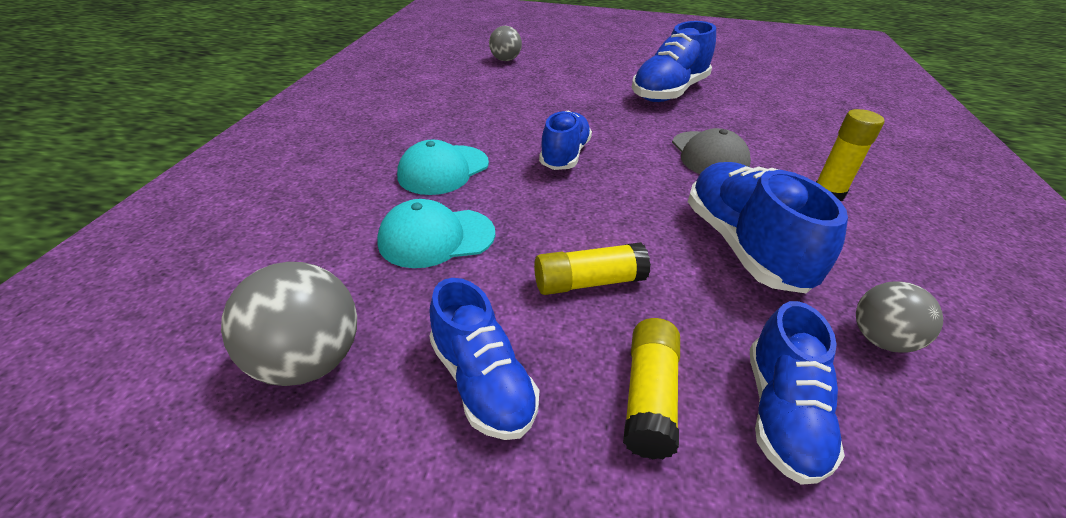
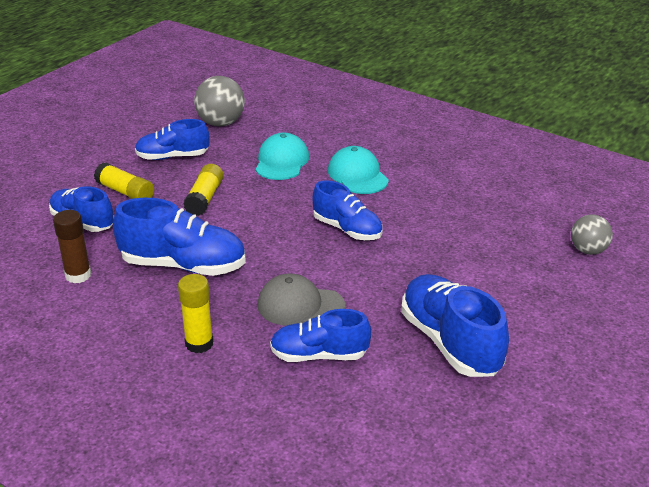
camera: 115 degrees right, 5 degrees down
(752, 135) = (319, 355): none -> blue shoe
(880, 339) = (78, 275): grey ball -> brown glue stick

